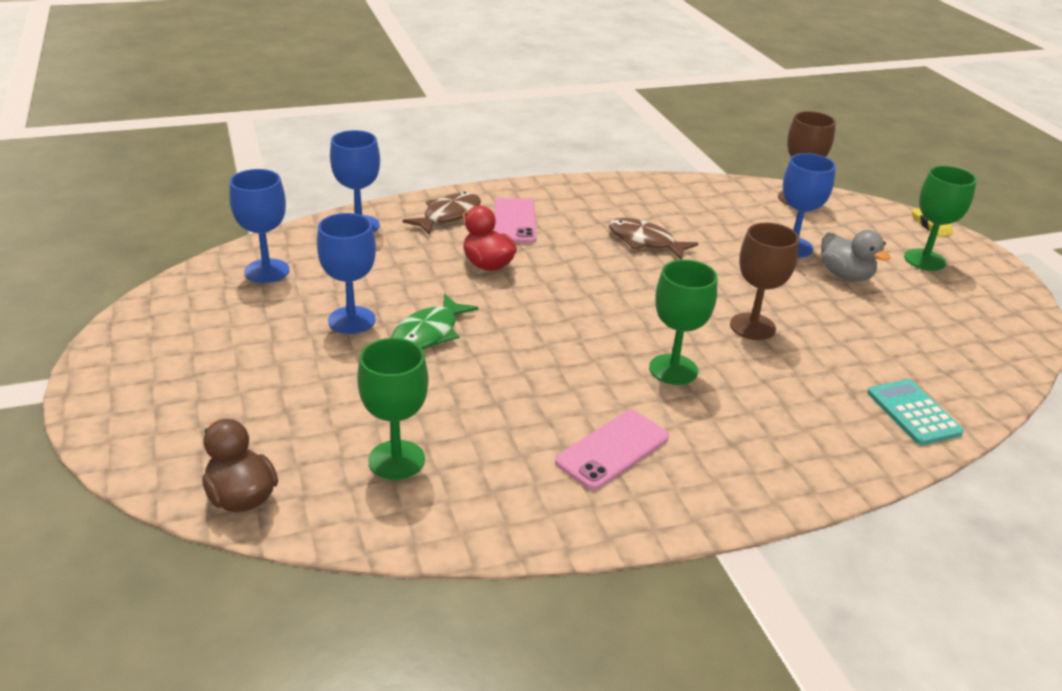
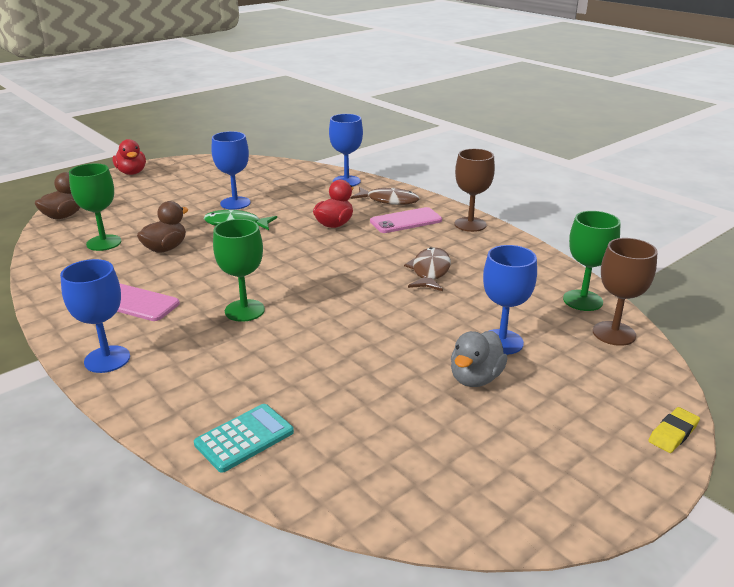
camera: 70 degrees right, 5 degrees down
(105, 398) = (132, 173): none -> red duck
(267, 271) = (271, 173): blue goblet -> blue goblet (107, 359)
(462, 403) = (165, 248): none -> brown duck
(752, 326) = (333, 337): brown goblet -> brown goblet (470, 224)
(924, 260) = (571, 432): green goblet -> green goblet (582, 300)

